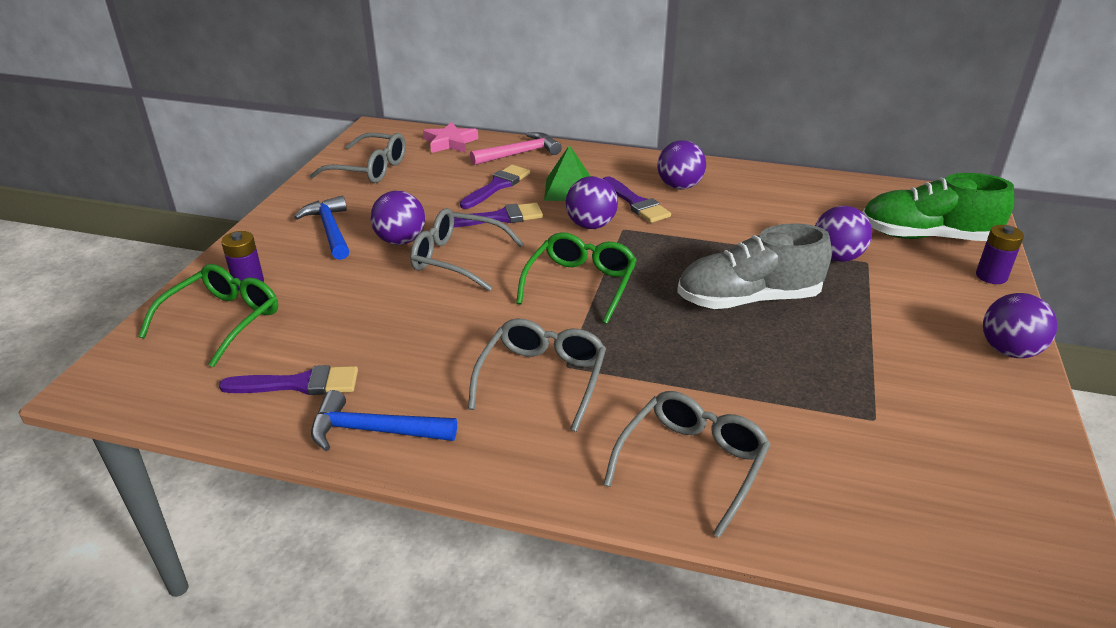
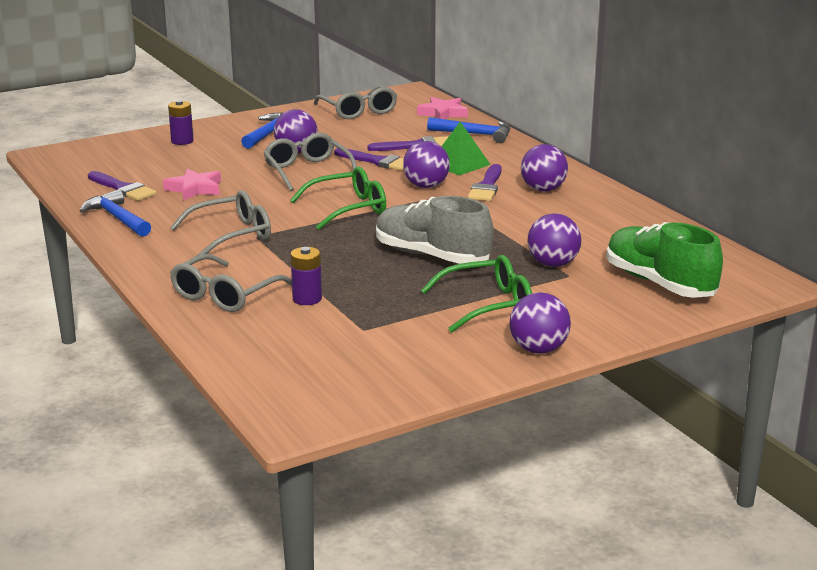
camera: 45 degrees right, 10 degrees down
(223, 320) = (140, 152): green glasses -> green glasses (488, 305)
(385, 339) = (195, 189): none -> pink star
(520, 154) = (475, 134): pink hammer -> blue hammer
(692, 464) = (225, 295): grey glasses -> grey glasses turned 135 degrees clockwise
(991, 276) = (644, 320): purple battery -> purple battery (307, 299)

